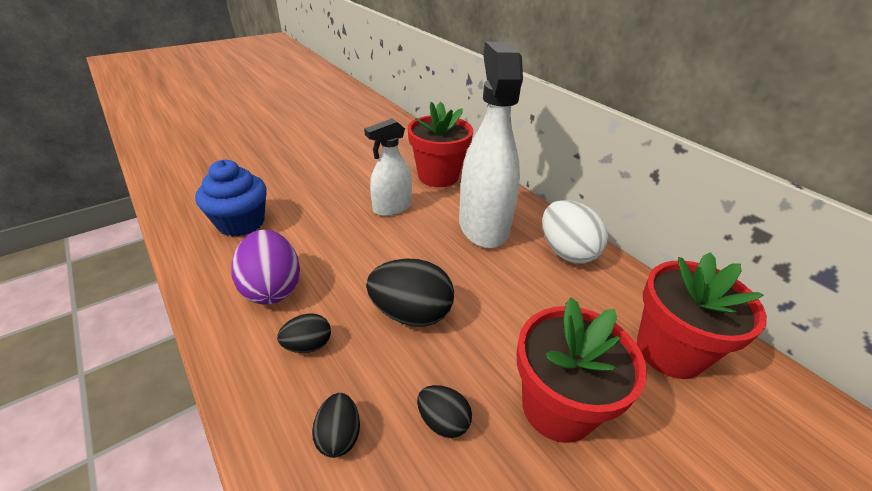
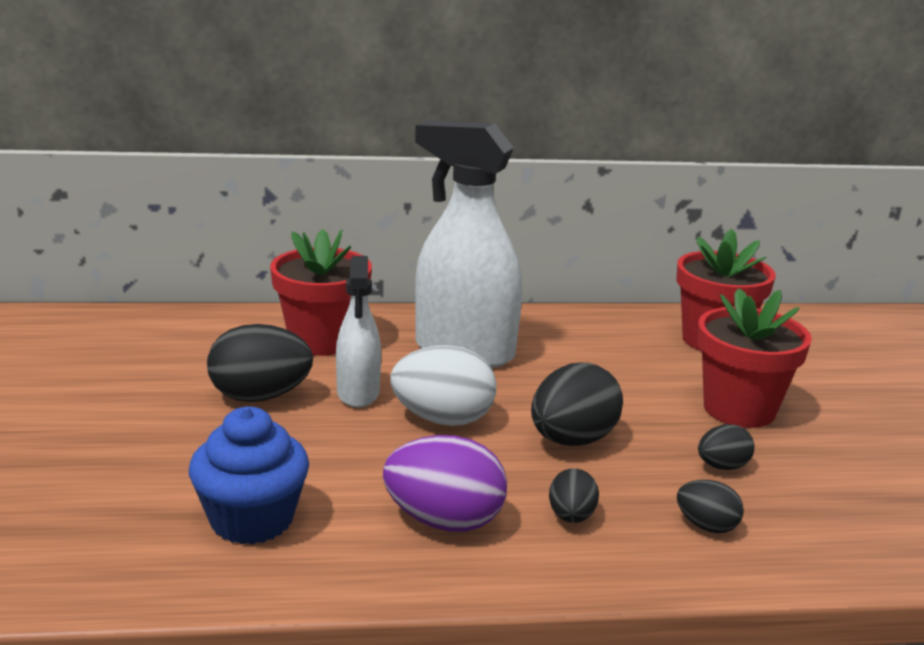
camera: 60 degrees left, 15 degrees down
(360, 181) = (260, 397): none -> black egg
(566, 252) = (553, 327): white egg -> white egg (443, 419)

